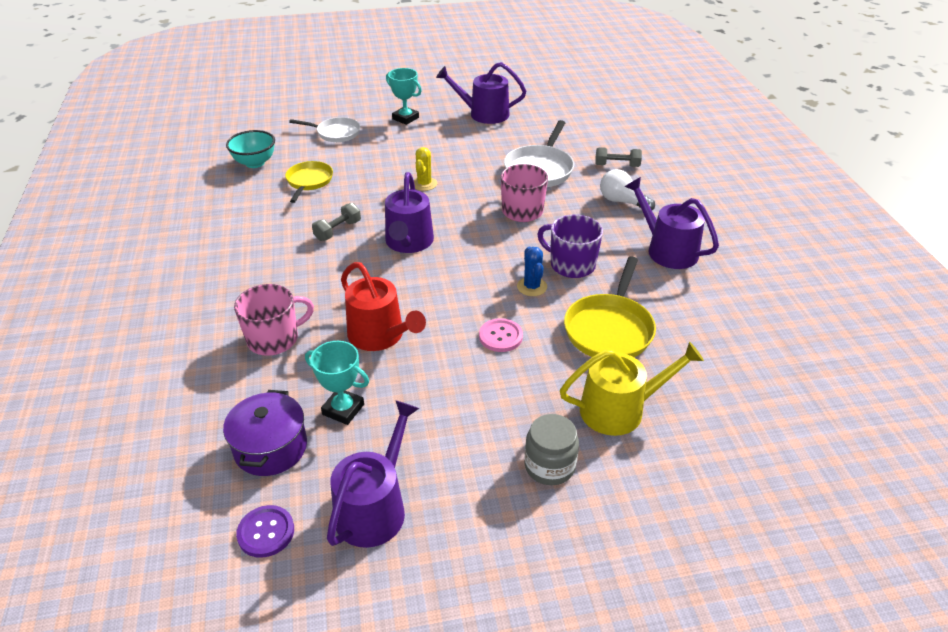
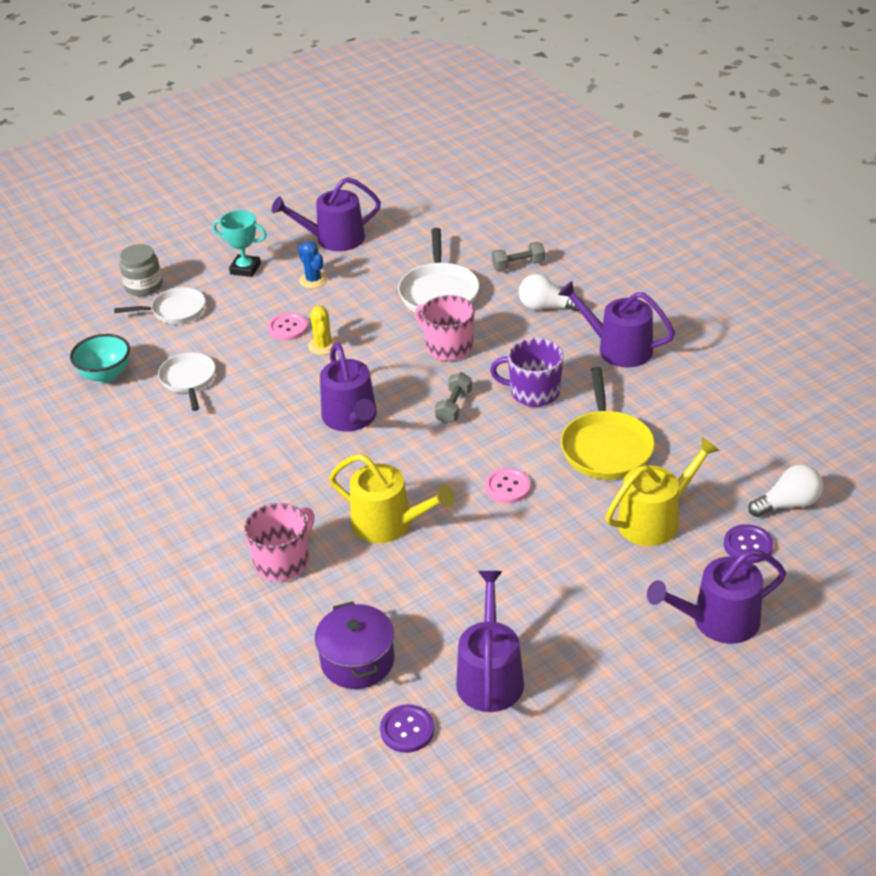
camera: 20 degrees left, 0 degrees up
(309, 182) = (188, 380): yellow pan -> white pan
(338, 230) = (264, 427): grey dumbbell -> grey dumbbell (454, 407)
(343, 409) = (402, 604): turquoise trophy -> none
(380, 335) = (389, 524): red watering can -> yellow watering can
(407, 165) = (288, 328): none -> pink button
(532, 287) = (508, 427): blue cactus -> blue cactus (313, 280)
(549, 466) = (621, 589): grey jar -> grey jar (144, 286)
(630, 535) = (718, 621): none -> purple watering can
(701, 466) = (748, 545): none -> purple button
(764, 438) = (788, 504): none -> white light bulb

